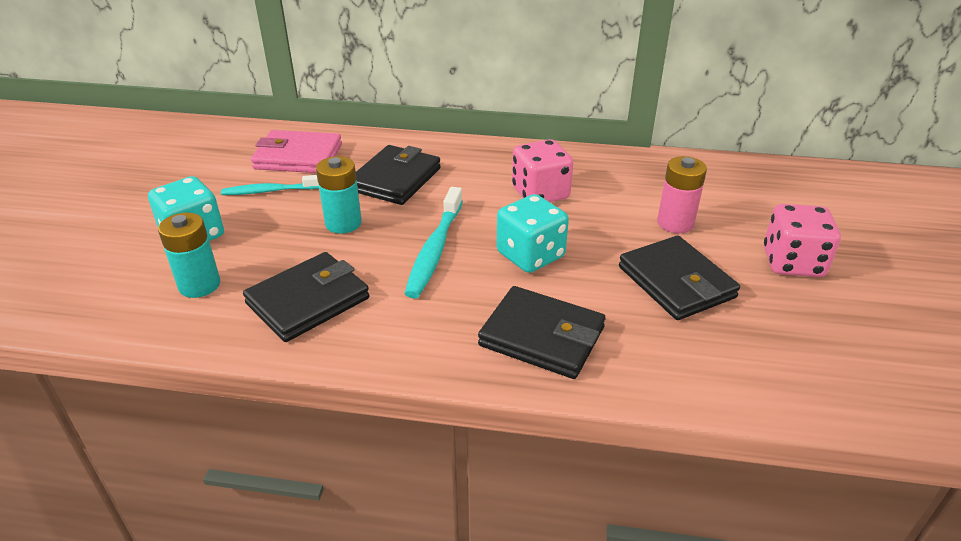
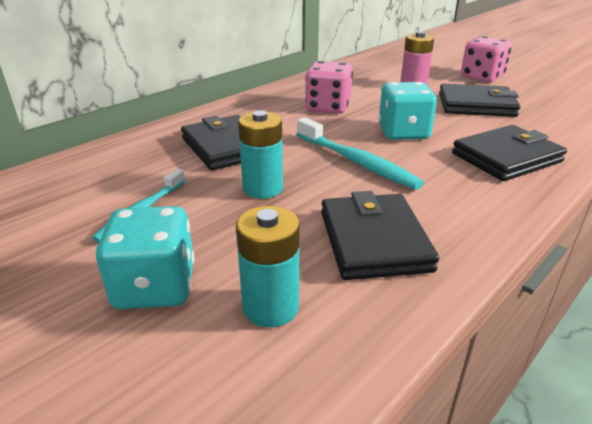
camera: 55 degrees left, 5 degrees down
(298, 157) = (103, 178): pink wallet -> none

